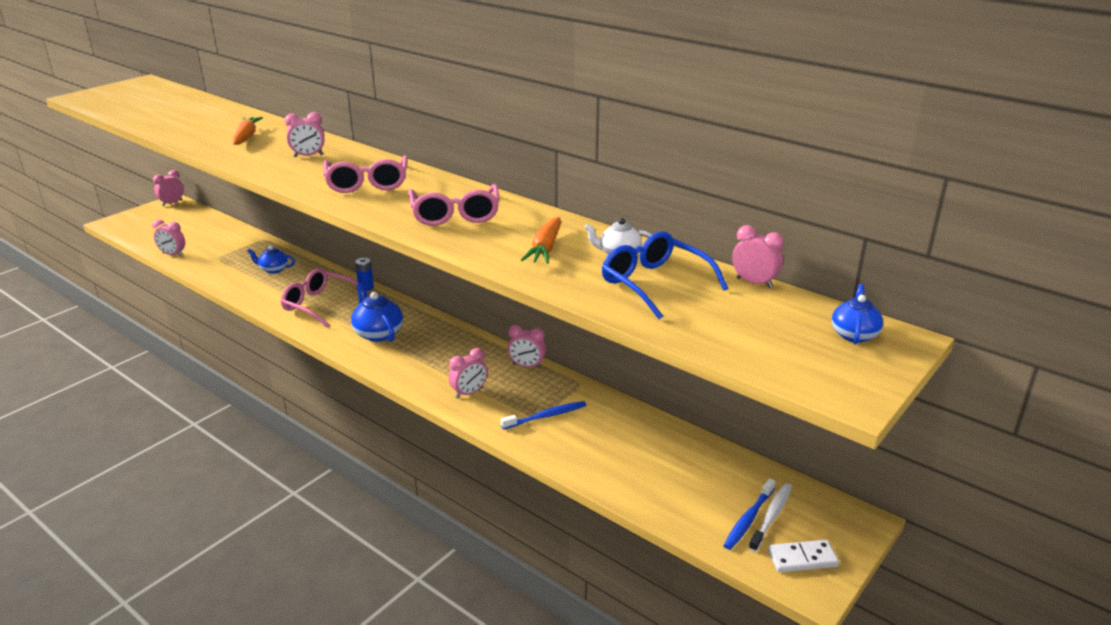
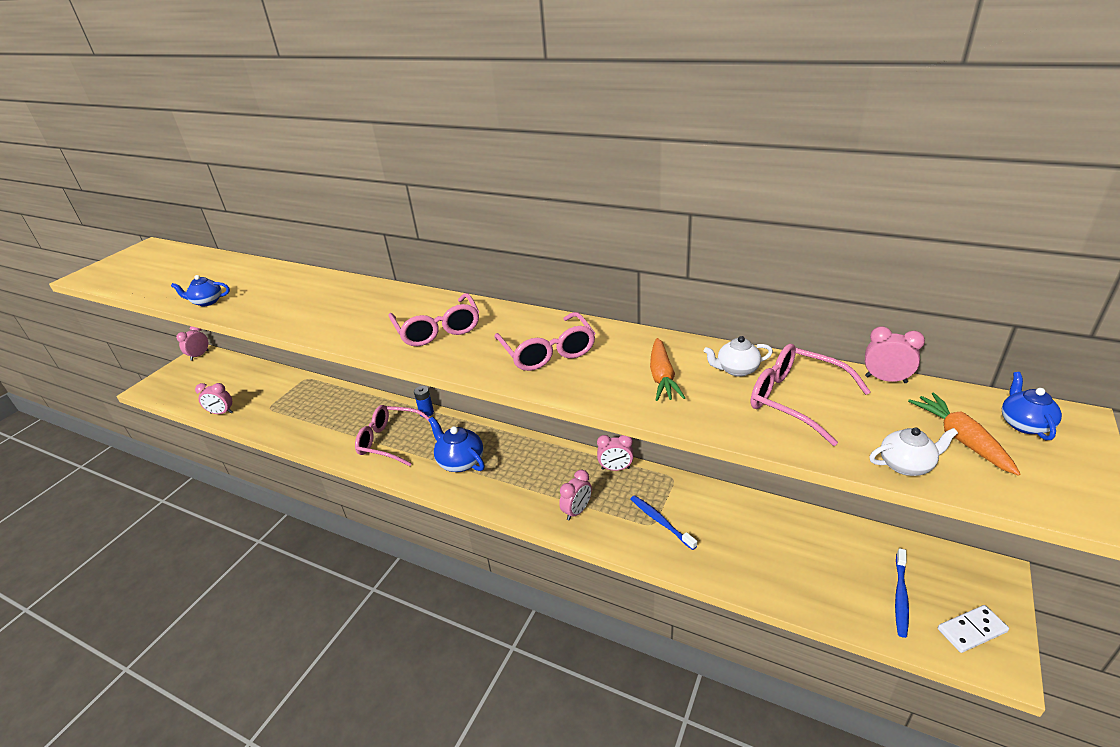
camera: 10 degrees left, 5 degrees up
(246, 137) = (285, 294): orange carrot -> orange carrot (960, 439)
(273, 269) = (329, 410): blue teapot -> blue teapot (207, 302)
(308, 156) = (360, 307): pink clock -> none
(546, 416) = (660, 521): blue toothbrush -> blue toothbrush turned 90 degrees counterclockwise
(654, 284) = (796, 400): blue glasses -> pink glasses
(713, 343) = (906, 465): none -> white teapot
(771, 516) = (918, 588): white toothbrush -> none

